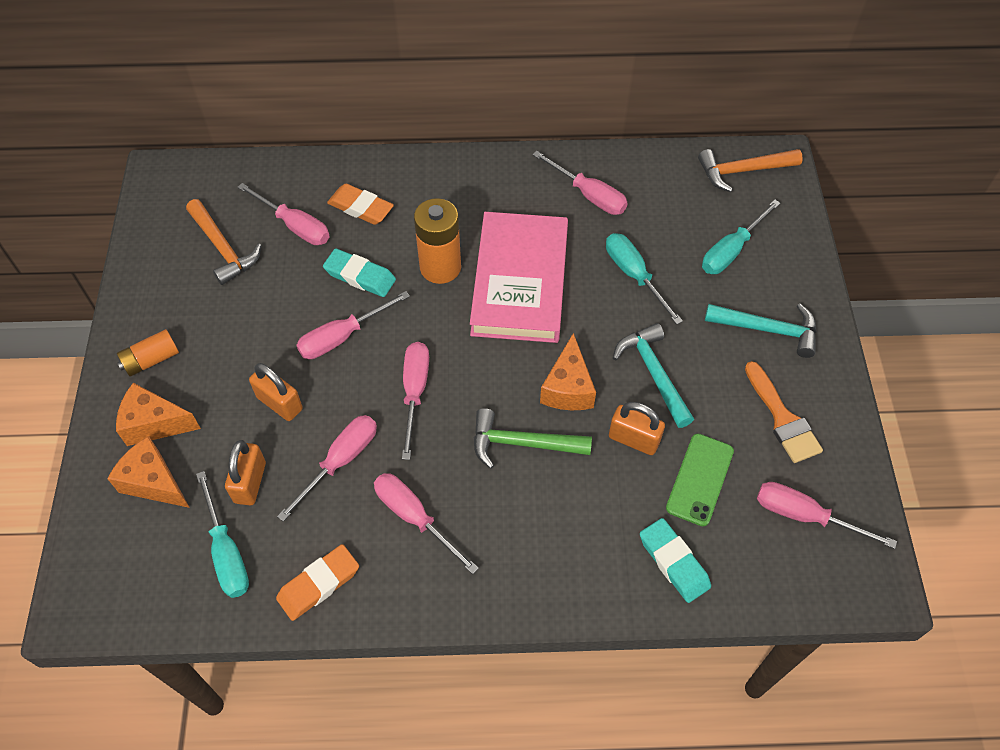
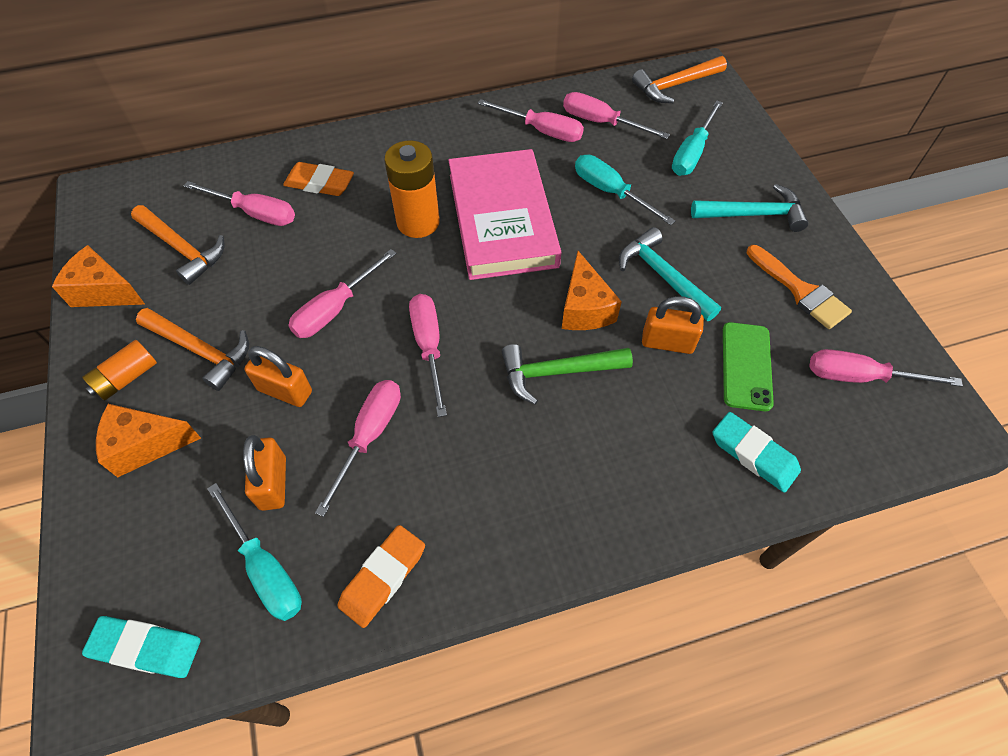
camera: 15 degrees left, 0 degrees up
(154, 482) = (159, 510): orange cheese -> orange cheese (105, 291)
(218, 349) = (201, 351): none -> orange hammer
(360, 276) = (337, 247): turquoise eraser -> turquoise eraser (146, 648)
(414, 517) = (469, 476): pink screwdriver -> pink screwdriver (601, 123)

